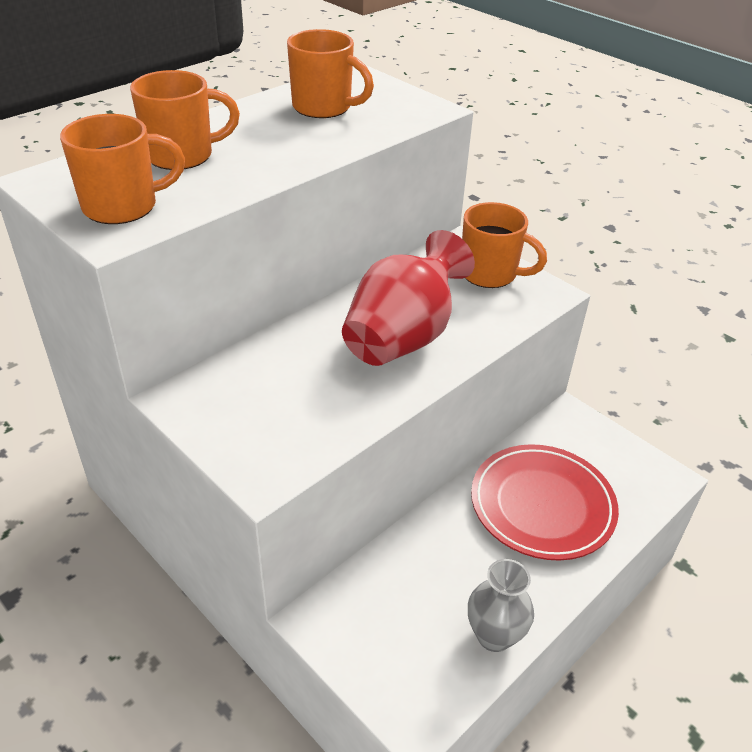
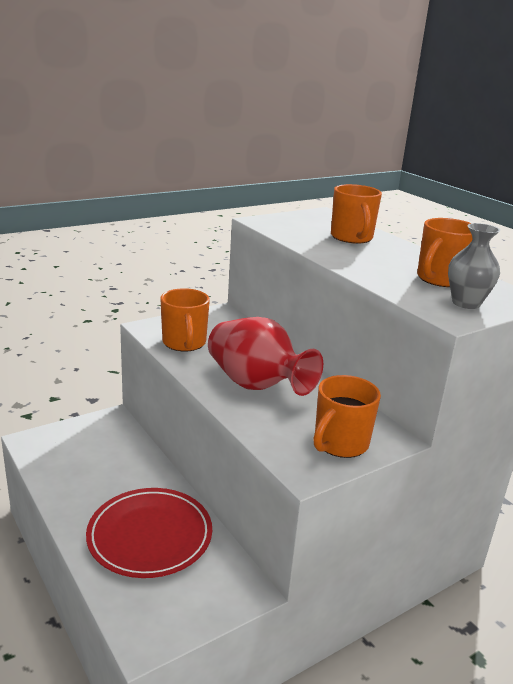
camera: 100 degrees right, 15 degrees down
(123, 206) = (289, 224): orange mug -> orange mug (184, 343)
(494, 635) = (58, 481): grey vase -> grey vase (466, 303)

